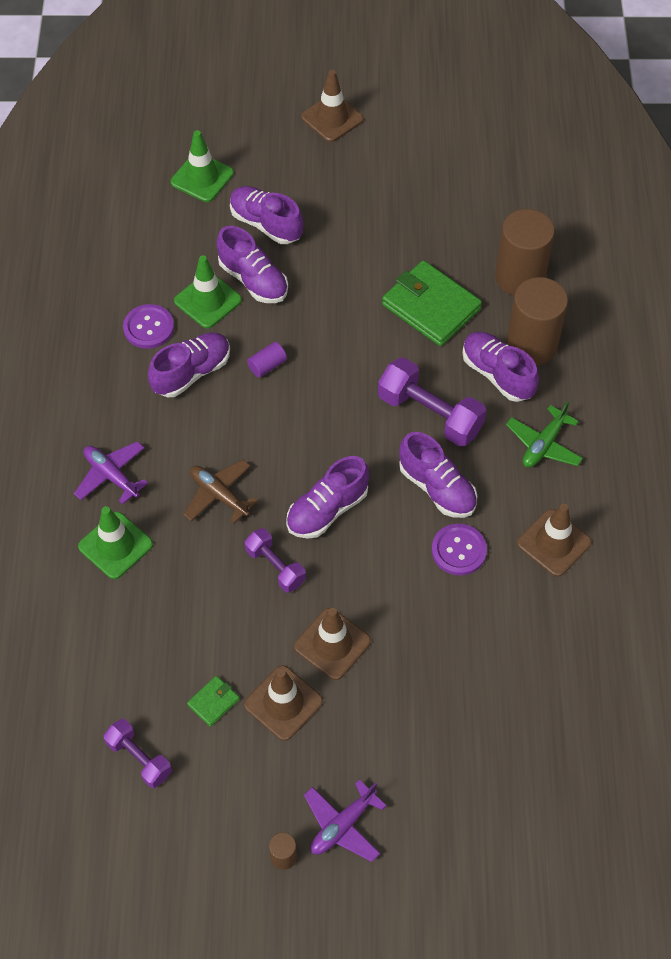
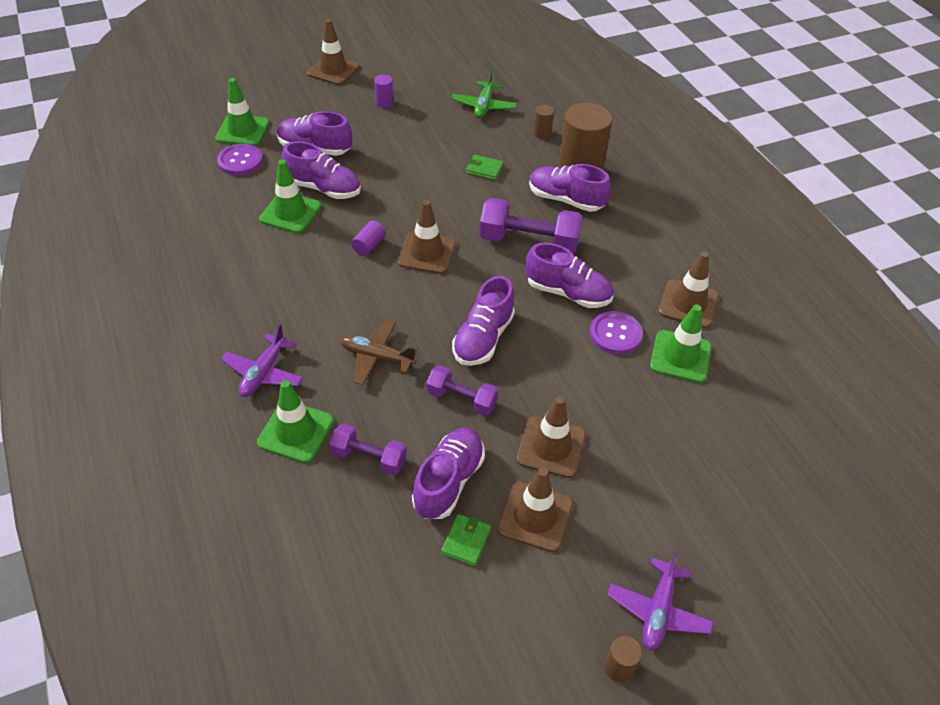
camera: 25 degrees left, 10 degrees down
(111, 476) = (263, 373): purple plane -> purple plane turned 90 degrees counterclockwise
(139, 758) = (417, 627): purple dumbbell -> purple dumbbell (369, 457)
(149, 327) = (245, 246): purple button -> purple button (240, 161)
(191, 372) = (302, 269): purple shoe -> purple shoe (449, 481)
(320, 393) = (426, 253): none -> brown traffic cone
(366, 182) = (384, 103): none -> purple cylinder
(431, 307) = (484, 169): green wallet -> green wallet, size x0.45
(509, 598) = (680, 356): none -> green traffic cone
(520, 277) = (542, 133): brown cylinder -> brown cylinder, size x0.43
(543, 444) = (633, 237): green plane -> green plane (484, 106)

